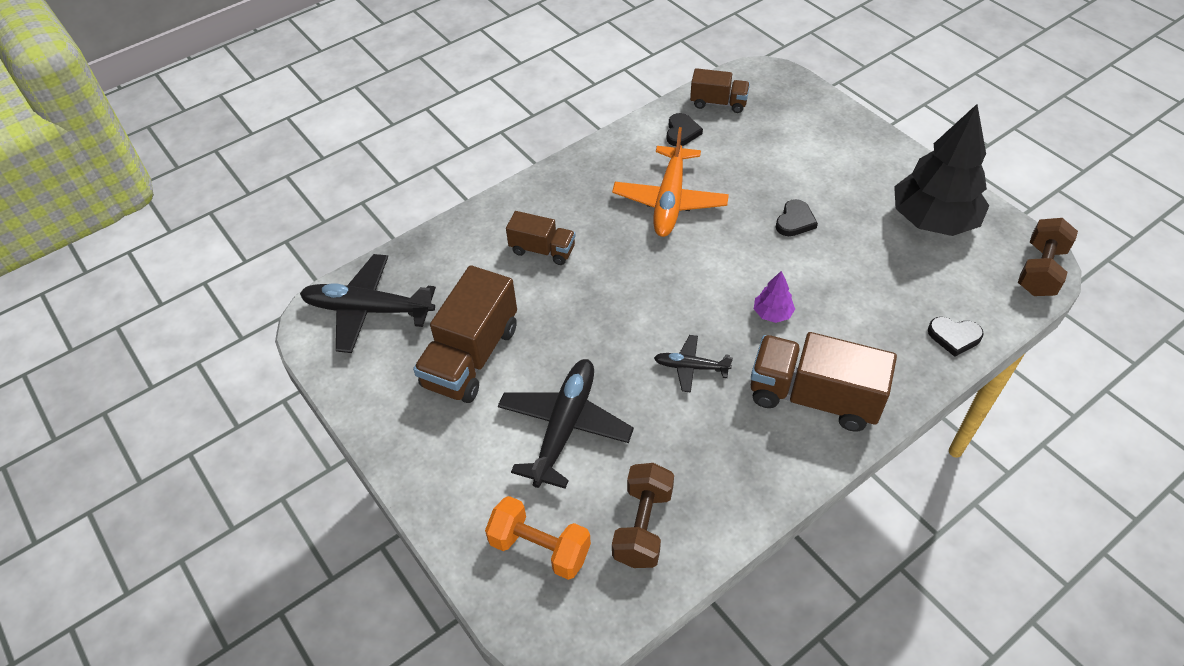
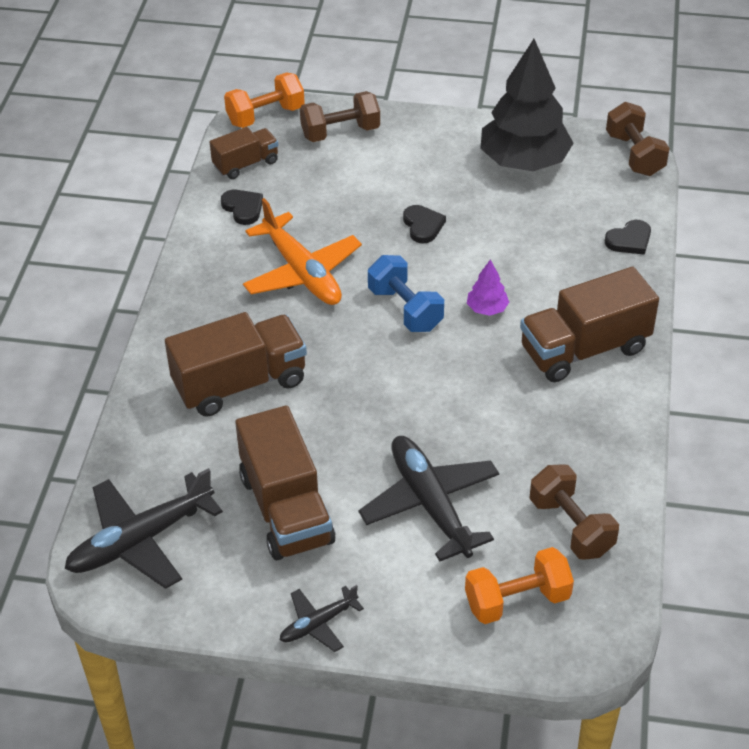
camera: 45 degrees left, 5 degrees down
(542, 250) = (240, 383): brown truck -> brown truck, size x1.75
(691, 367) = (473, 390): black plane -> black plane (318, 623)
(711, 273) = (405, 309): none -> blue dumbbell
(770, 77) = (265, 116): none -> orange dumbbell
(811, 118) = (340, 132): none -> brown dumbbell

